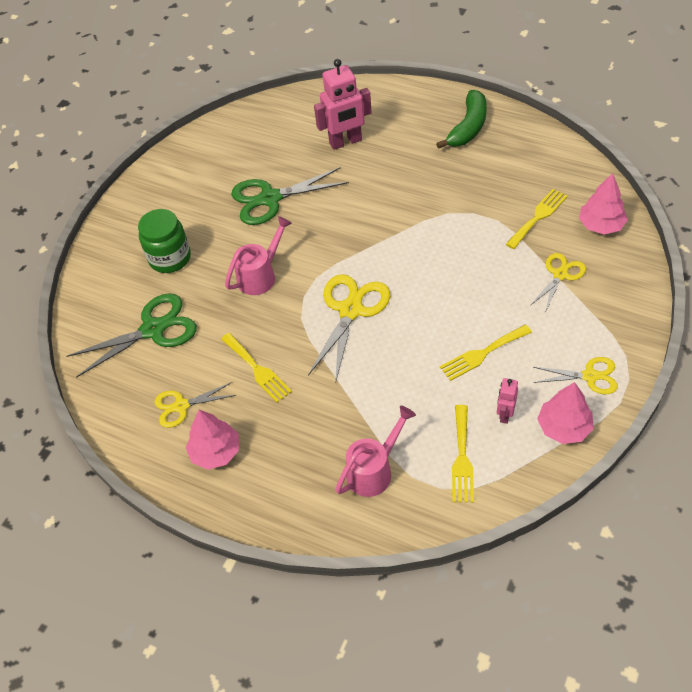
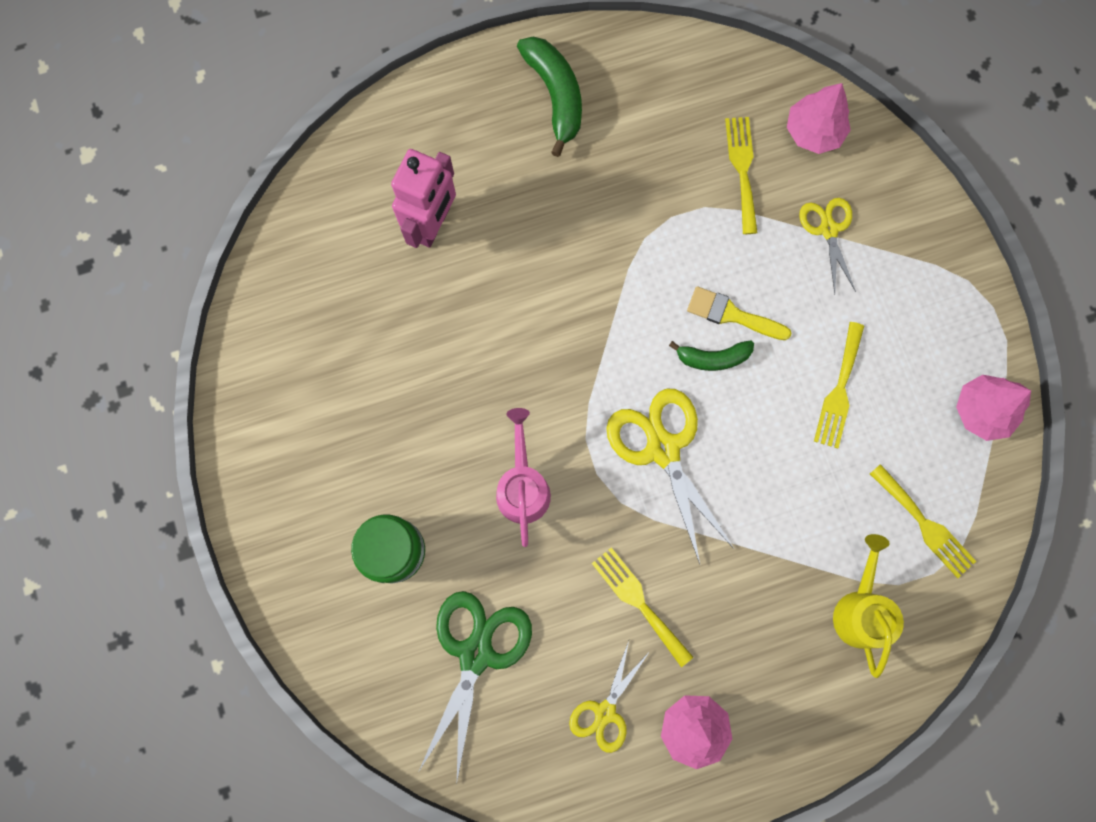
camera: 50 degrees left, 25 degrees up
(257, 370) = (639, 602): yellow fork -> yellow fork turned 135 degrees counterclockwise
(270, 199) = (426, 376): green scissors -> none
(374, 470) = (860, 609): pink watering can -> yellow watering can
(425, 289) = (713, 358): none -> green banana
(458, 277) = (732, 314): none -> yellow brush
(505, 414) = (920, 442): pink robot -> none
(590, 376) = (956, 332): yellow scissors -> none

